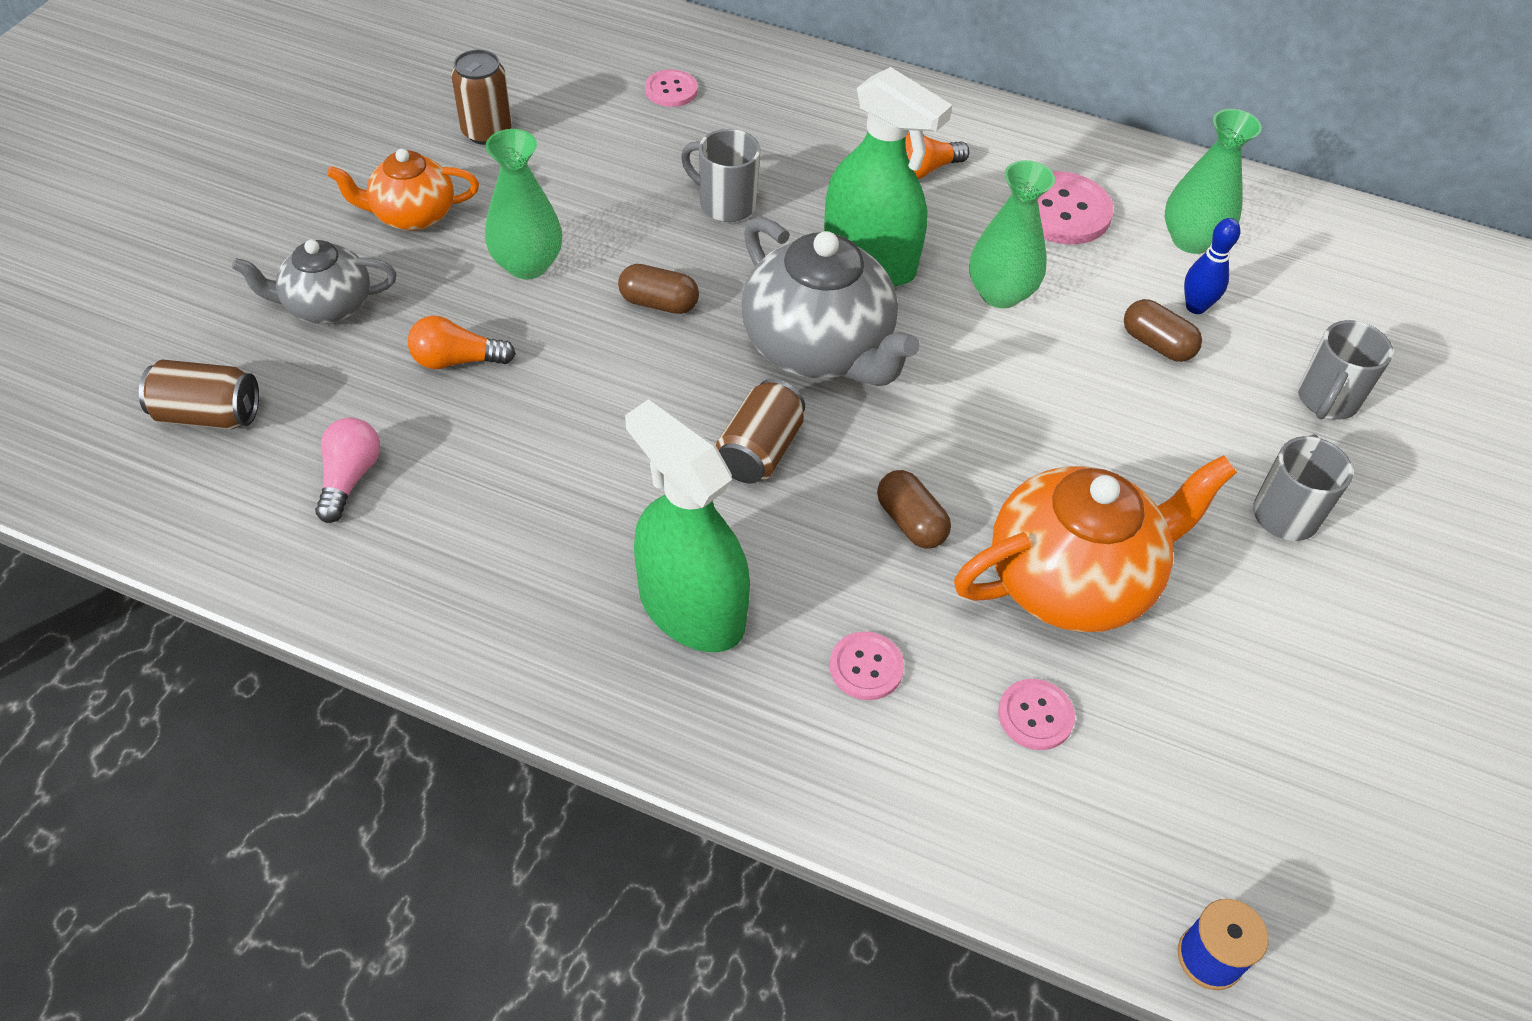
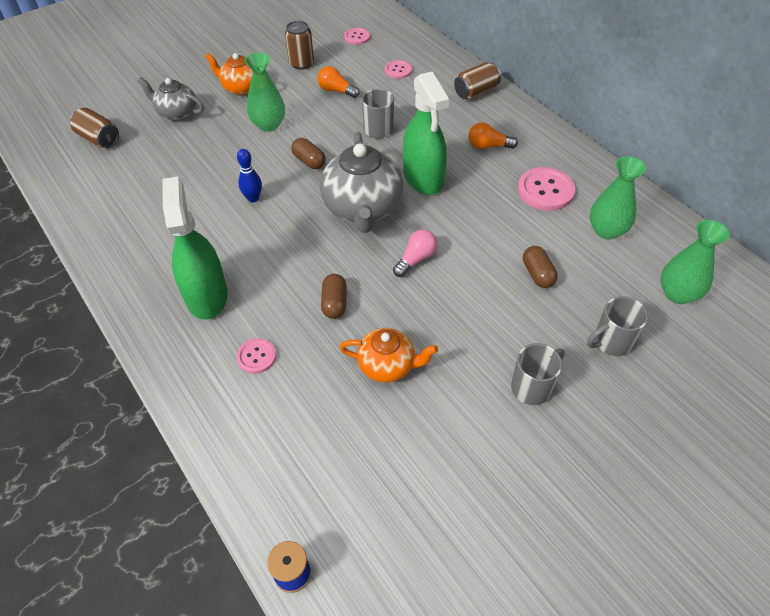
camera: 35 degrees right, 0 degrees up
(350, 478) = (126, 184): pink light bulb -> pink light bulb (416, 259)
(457, 360) = (206, 153): orange light bulb -> orange light bulb (336, 91)
(760, 451) = (295, 242): brown can -> brown can (476, 92)
(1000, 293) = (475, 217): green vase -> green vase (677, 294)
(1035, 715) = (312, 417): pink button -> pink button (357, 37)
(1072, 580) = (387, 365): orange teapot -> orange teapot, size x0.59
(1195, 307) = (577, 264): blue bowling pin -> blue bowling pin (253, 198)

